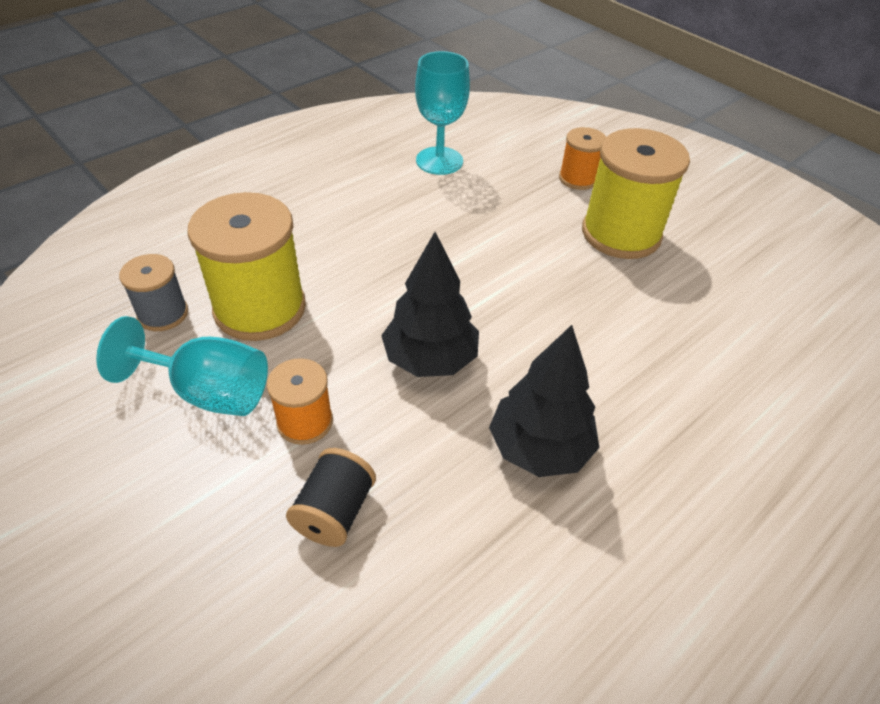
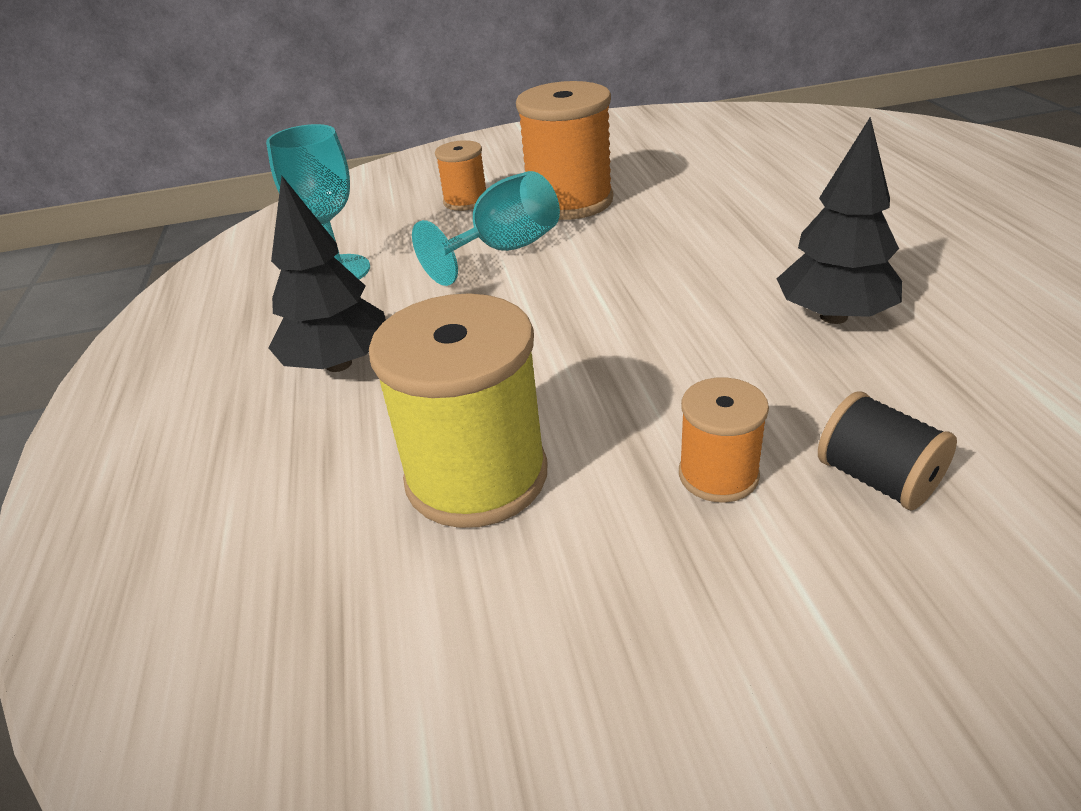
camera: 55 degrees left, 10 degrees down
(163, 314) = (402, 590): grey spool -> none
(208, 392) = (611, 562): turquoise goblet -> turquoise goblet (504, 250)
(430, 359) = (669, 354): black tree -> black tree (339, 364)
(621, 234) = (569, 201): yellow spool -> orange spool

